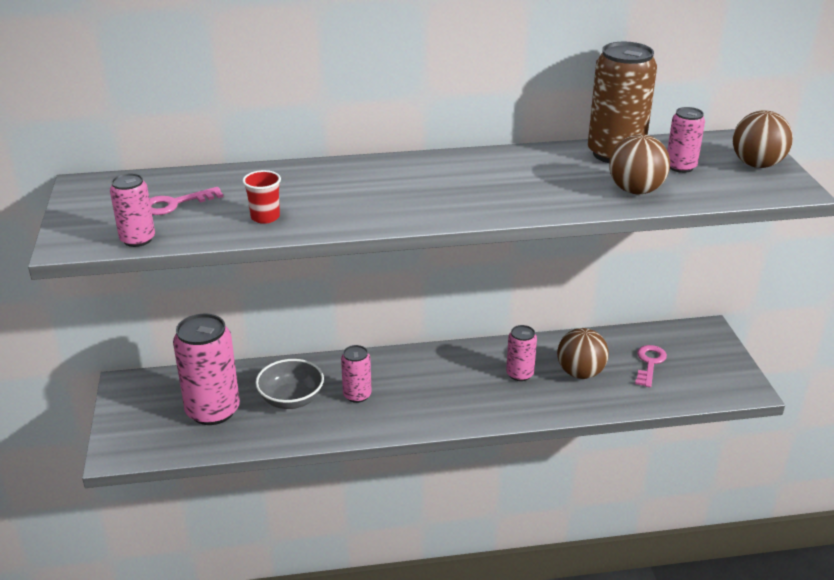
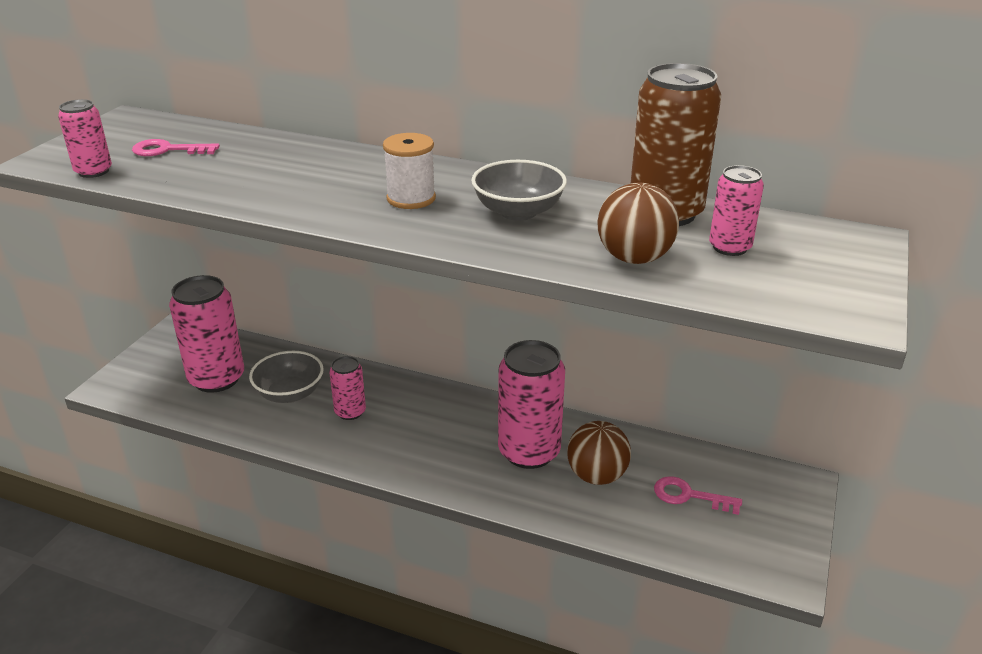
camera: 30 degrees right, 0 degrees up
(265, 217) = (220, 181): red cup -> none
(434, 190) = (411, 198): none -> white spool
(519, 374) = (529, 452): pink can -> pink can, size x1.87
(522, 179) = (518, 212): none -> grey bowl
(649, 363) = (689, 496): pink key -> pink key turned 120 degrees counterclockwise
(757, 164) = (840, 271): brown ball -> none

